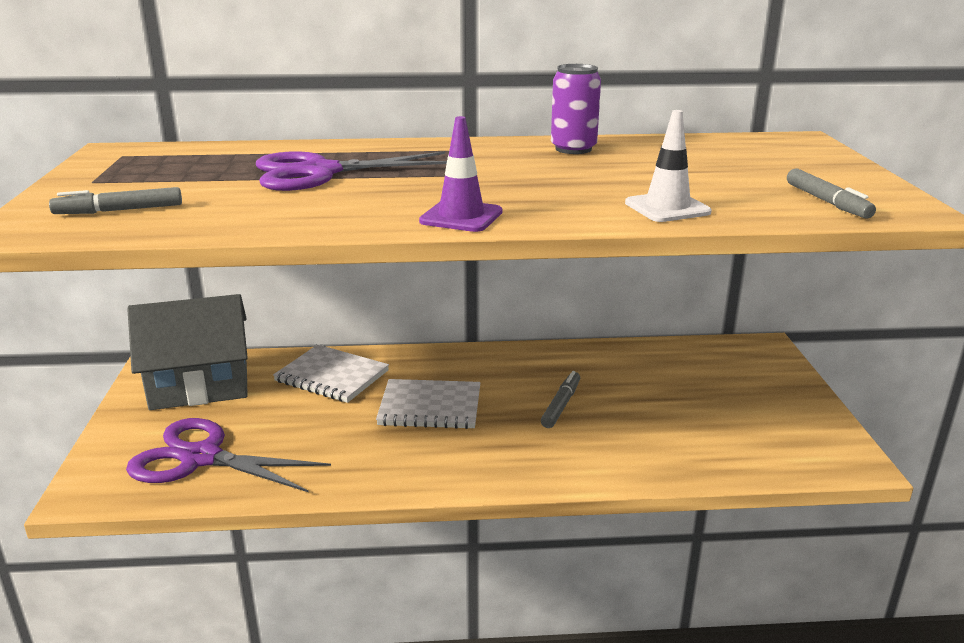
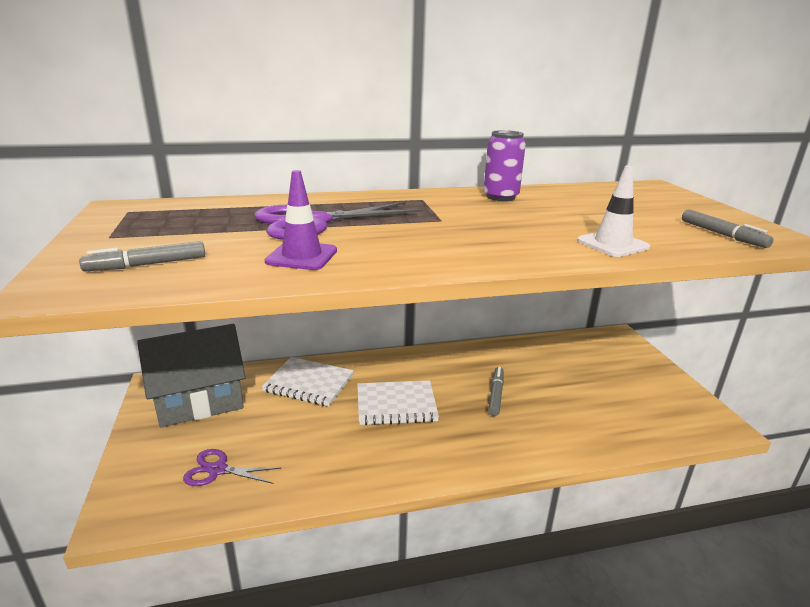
camera: 10 degrees left, 0 degrees up
(201, 458) = (217, 470): purple scissors -> purple scissors, size x0.55
(461, 217) = (457, 258): purple traffic cone -> purple traffic cone (302, 256)

